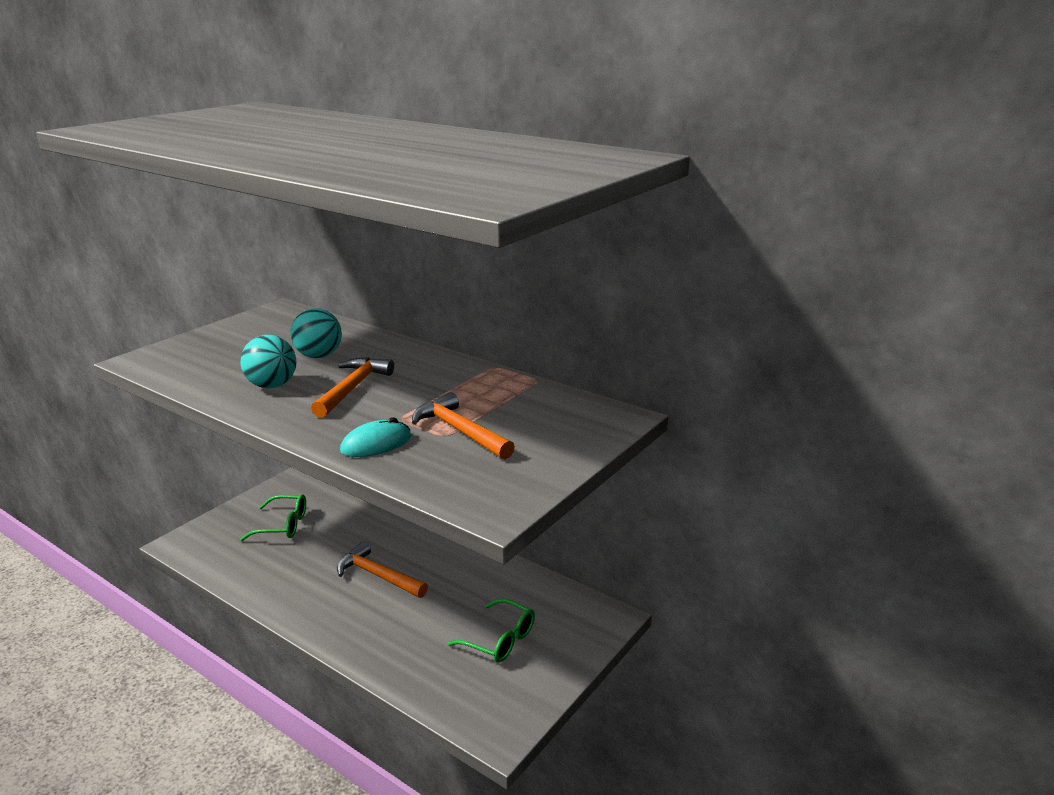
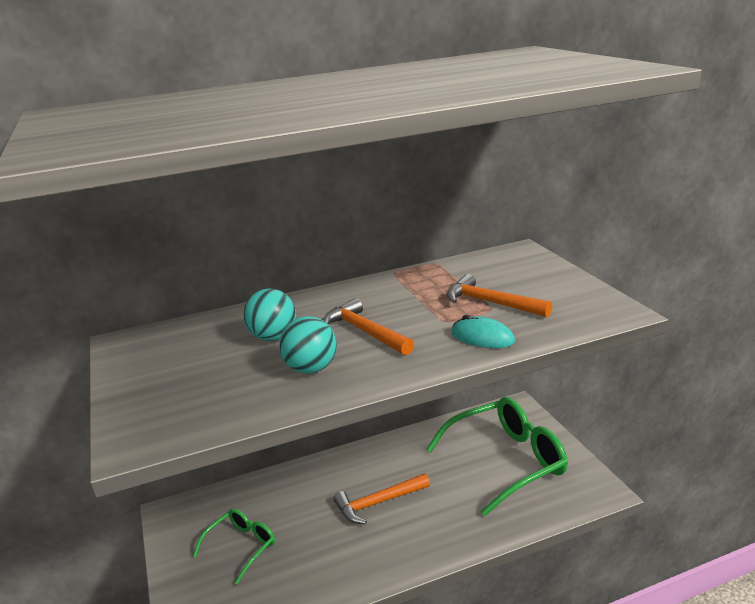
camera: 55 degrees left, 0 degrees up
(376, 444) = (482, 337): turquoise mouse -> turquoise mouse turned 60 degrees counterclockwise
(459, 431) = (491, 303): orange hammer -> orange hammer turned 45 degrees clockwise
(500, 640) = (507, 461): green glasses -> green glasses, size x1.93

